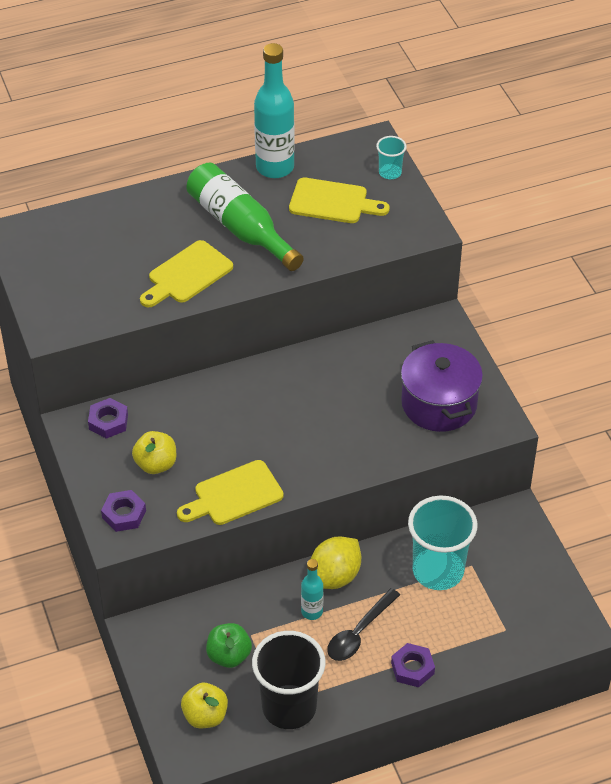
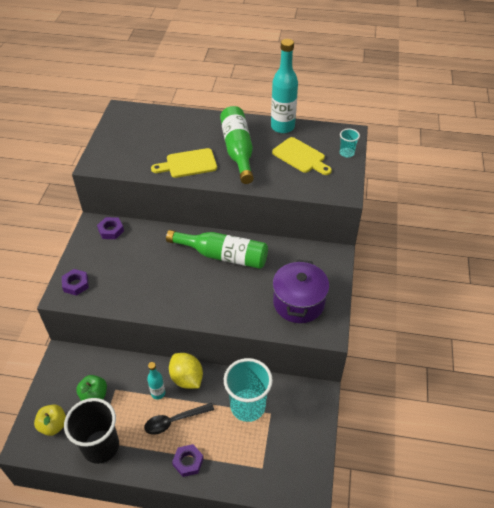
camera: 30 degrees right, 0 degrees up
(156, 464) = (115, 264): yellow apple -> none
(234, 495) = (141, 301): yellow cutting board -> none
(295, 387) = (223, 255): none -> green bottle
(335, 576) = (187, 378): yellow lemon -> yellow lemon turned 75 degrees clockwise

